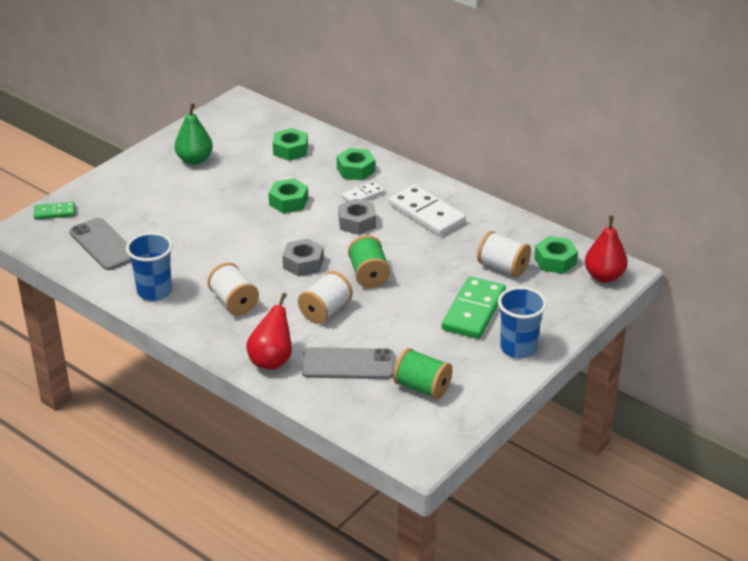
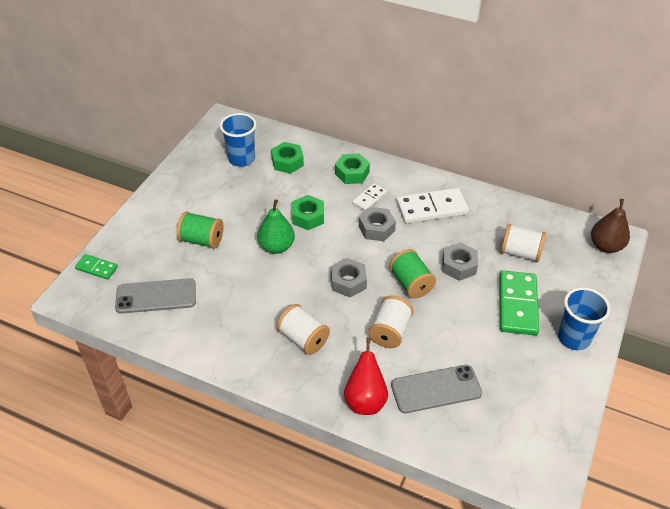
camera: 15 degrees left, 10 degrees up
(54, 212) = (96, 268): green domino -> green domino turned 45 degrees clockwise
(103, 244) = (156, 296): grey phone -> grey phone turned 45 degrees counterclockwise
(154, 291) = (224, 341): blue cup -> blue cup (241, 159)
(194, 160) = (207, 187): green pear -> green pear (276, 247)
(422, 387) = (513, 401): green spool -> green spool (202, 240)
(427, 213) = (431, 208): white domino -> white domino turned 45 degrees counterclockwise
(428, 268) = (459, 266): none -> grey nut
(555, 261) = (559, 237): green nut -> none
(604, 276) = (606, 246): red pear -> brown pear

